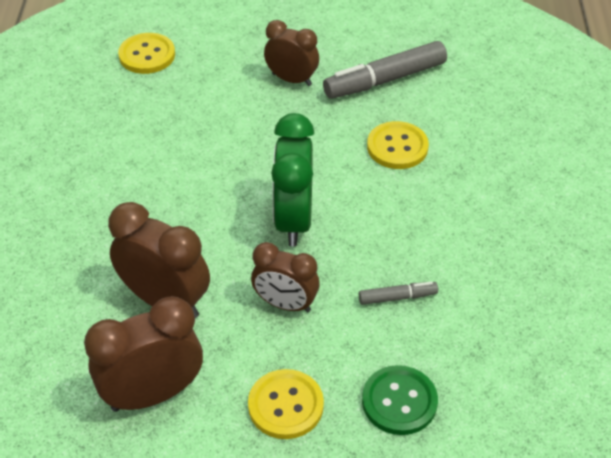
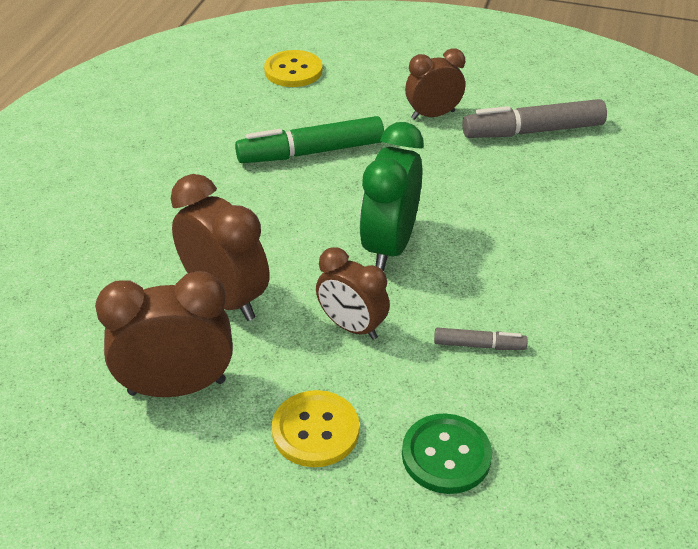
camera: 15 degrees right, 5 degrees down
(192, 139) = (311, 152): none -> green marker
(291, 79) = (433, 115): brown clock -> brown clock turned 60 degrees counterclockwise
(397, 147) = (526, 196): yellow button -> none

